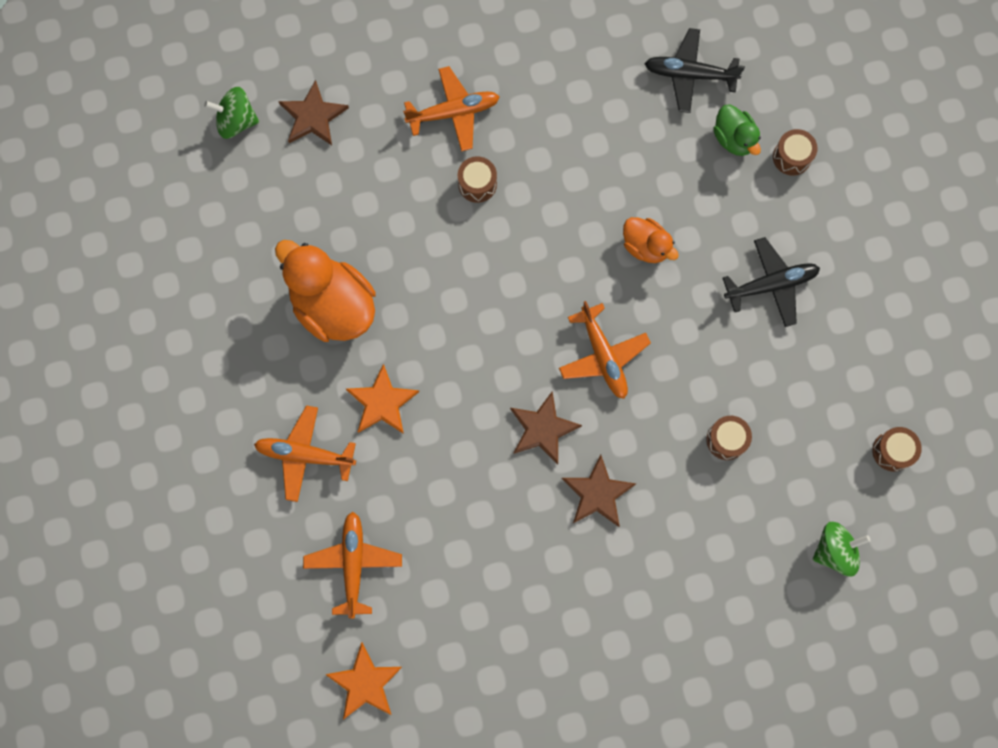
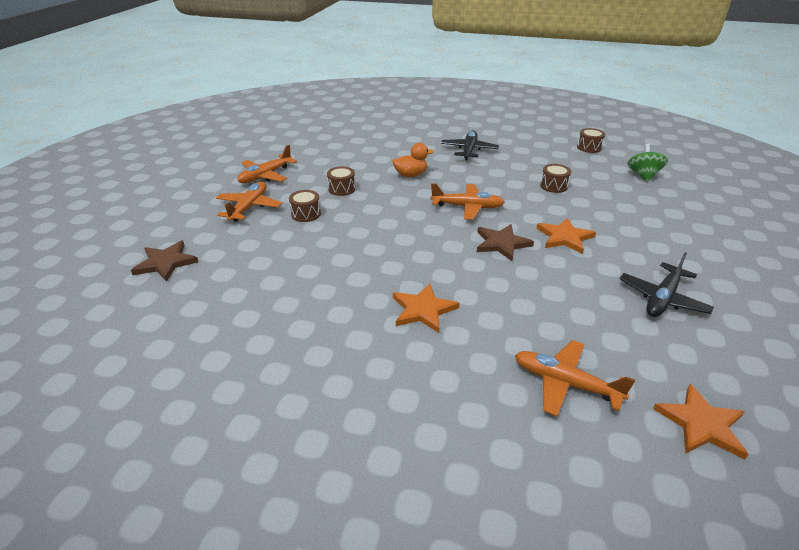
camera: 60 degrees left, 40 degrees down
(236, 121) = (110, 302): green spinning top -> none
(305, 455) = (435, 375): orange plane -> orange plane (265, 176)
(333, 306) = (318, 306): orange duck -> none
(597, 493) = (564, 237): brown star -> orange star
(689, 74) = (329, 138): black plane -> black plane (662, 299)
(734, 139) = (378, 138): green duck -> none
(791, 157) = (405, 129): brown drum -> brown drum (342, 189)

